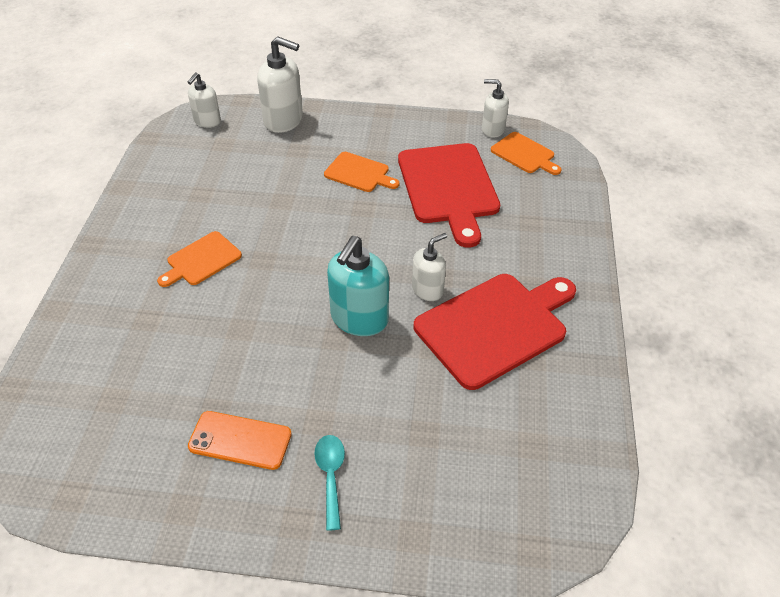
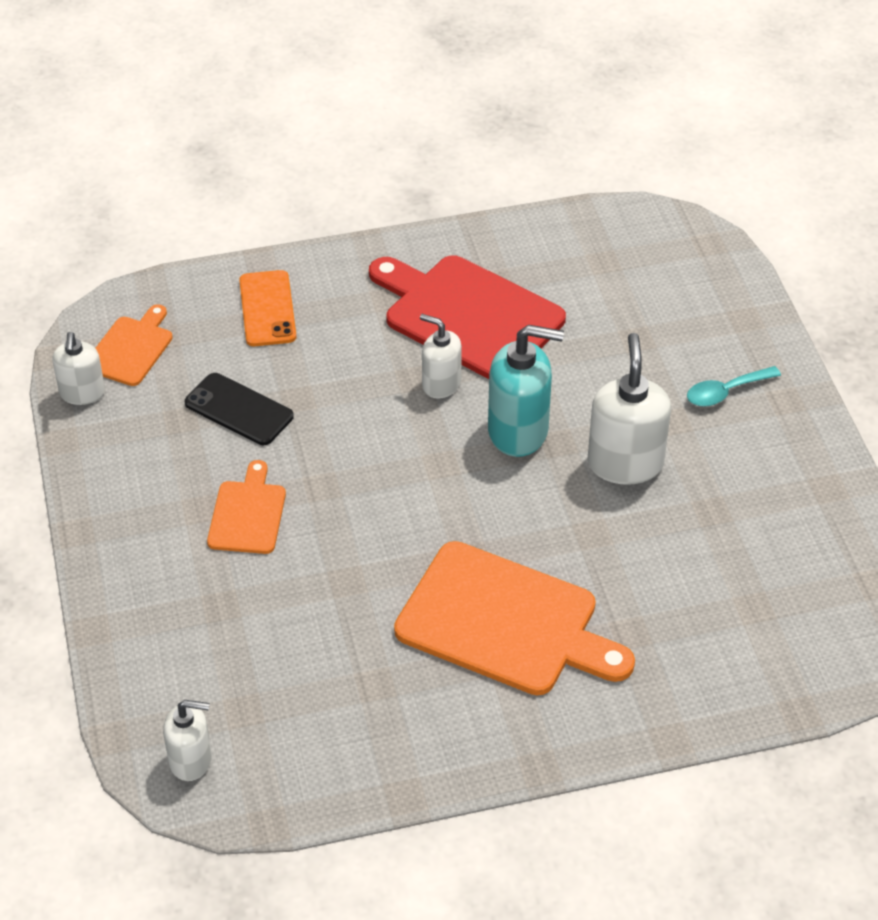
camera: 110 degrees left, 0 degrees up
(201, 260) = (505, 622): orange cutting board -> orange cutting board, size x1.92
(240, 440) = (732, 474): orange phone -> orange phone (267, 309)
(284, 120) = (149, 653): white soap dispenser -> white soap dispenser (625, 463)
(449, 187) = (239, 410): red cutting board -> black phone

